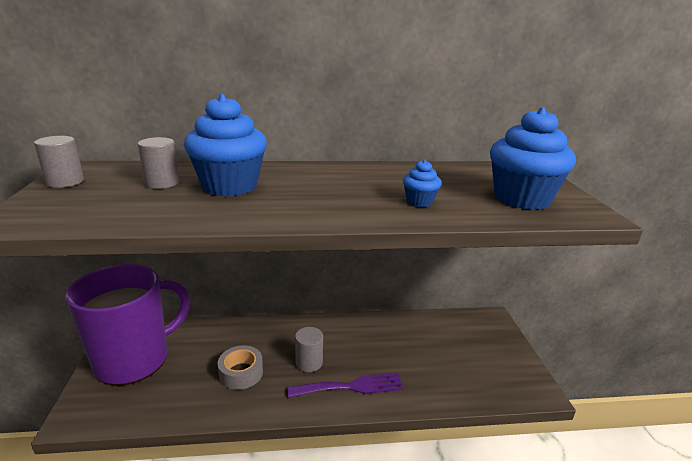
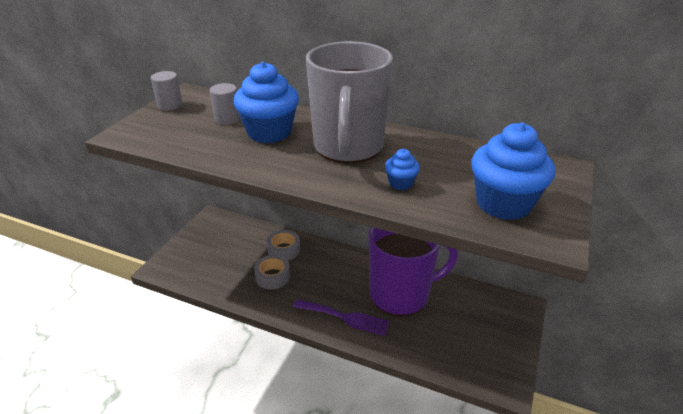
camera: 30 degrees right, 10 degrees up
(134, 360) = (210, 241): purple mug -> purple mug (401, 294)
(235, 340) = (284, 250): none -> grey tape
(309, 362) = (326, 286): grey cylinder -> none
(332, 184) = (348, 147): none -> grey mug

